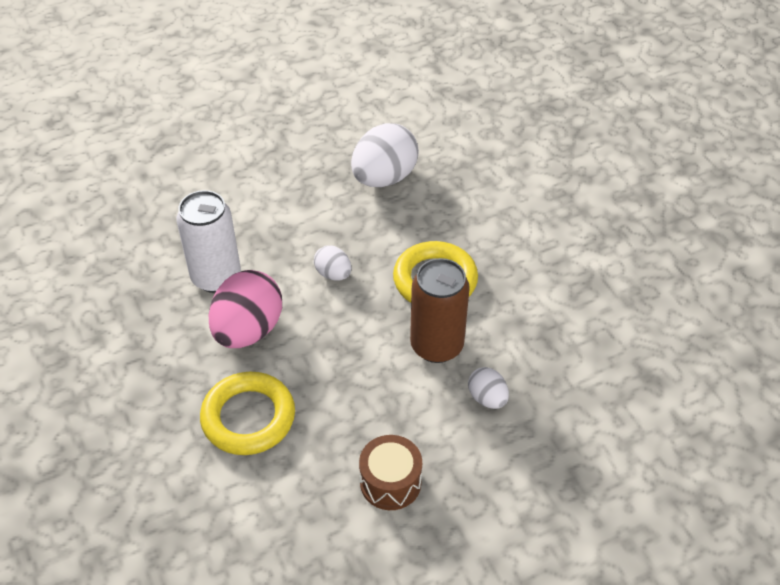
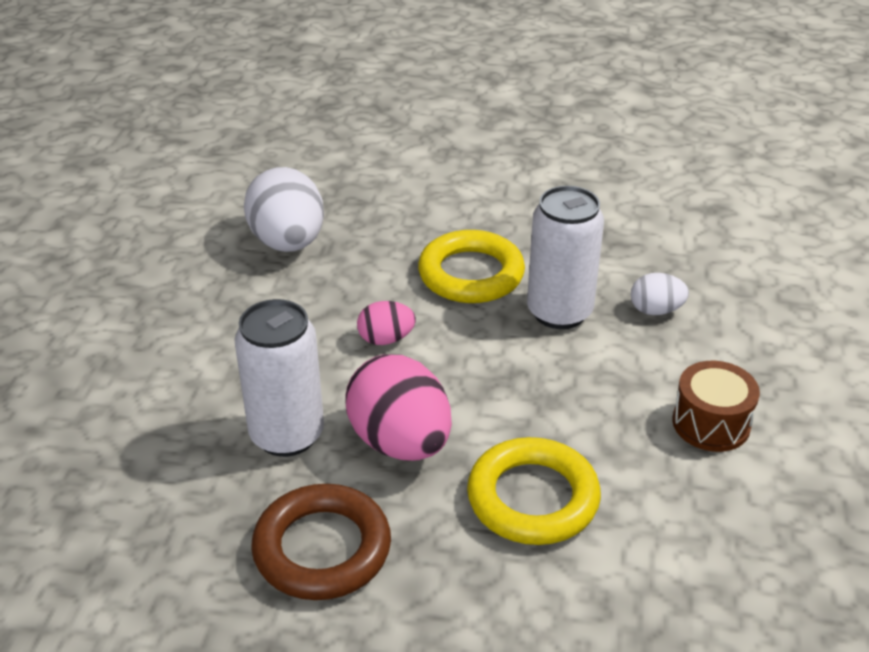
camera: 55 degrees left, 10 degrees down
(142, 342) = (322, 548): none -> brown ring
(333, 274) = (386, 339): white egg -> pink egg
(437, 345) = (559, 312): brown can -> white can

